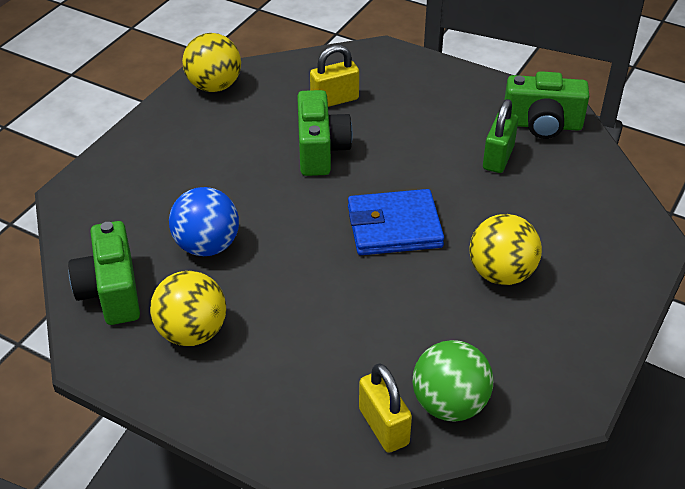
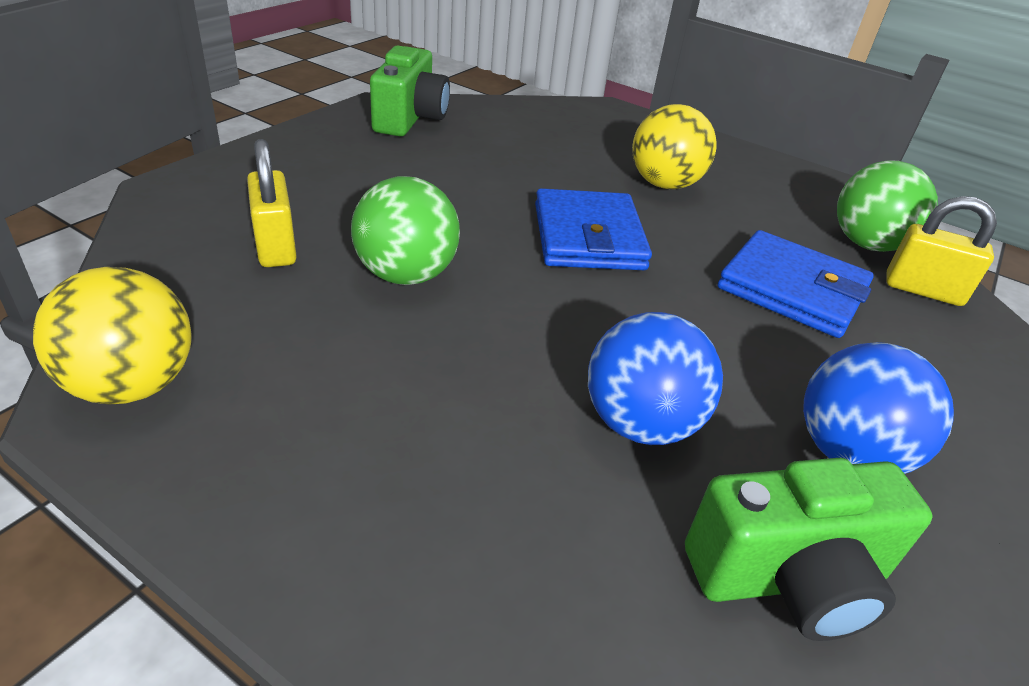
camera: 90 degrees left, 5 degrees down
(192, 332) = (848, 453): yellow ball -> blue ball
(320, 150) = (406, 275): green camera -> green ball
(358, 336) = (792, 289): none -> blue wallet
(383, 426) = (923, 290): yellow padlock -> yellow padlock turned 45 degrees clockwise
(498, 158) = (463, 152): green padlock -> none

